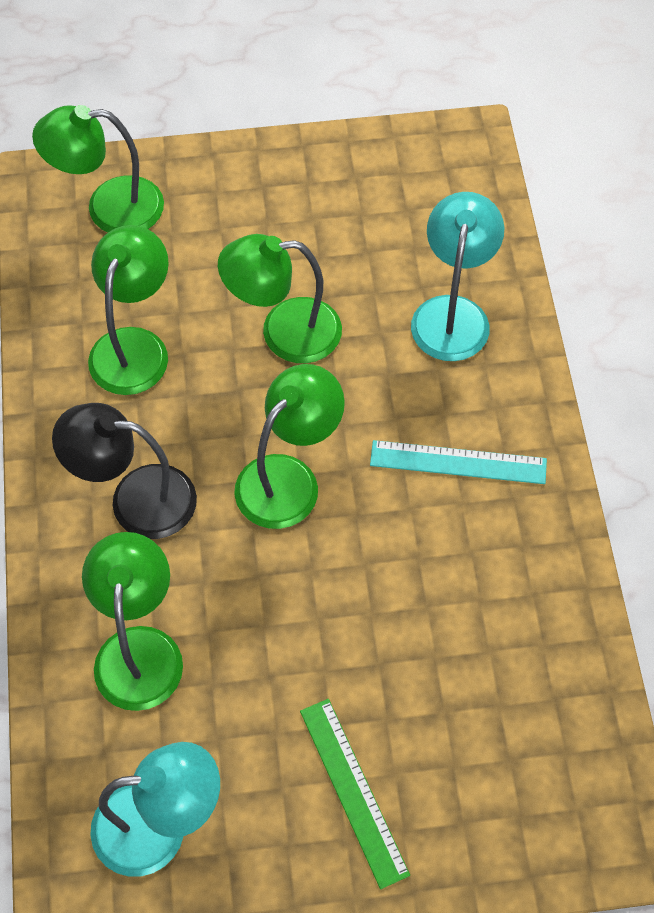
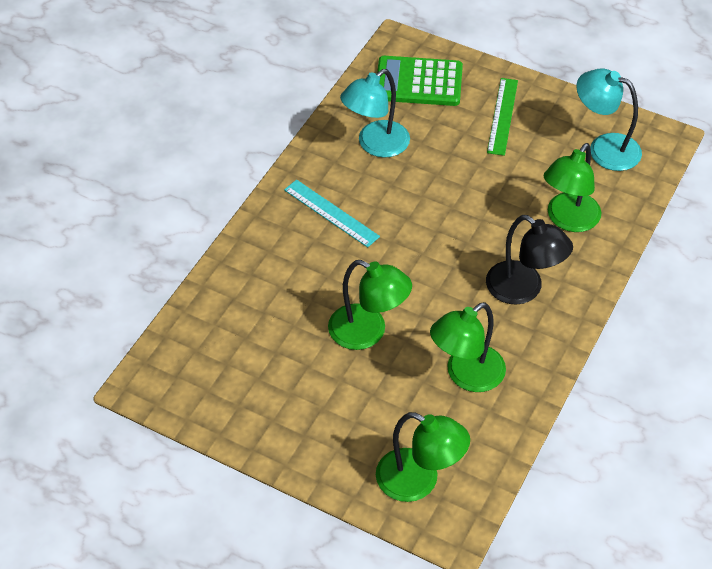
camera: 145 degrees left, 10 degrees down
(289, 478) = (429, 254): green lamp -> none
(452, 313) = (260, 287): turquoise lamp -> turquoise lamp (375, 145)
(527, 777) = (418, 82): none -> green calculator

